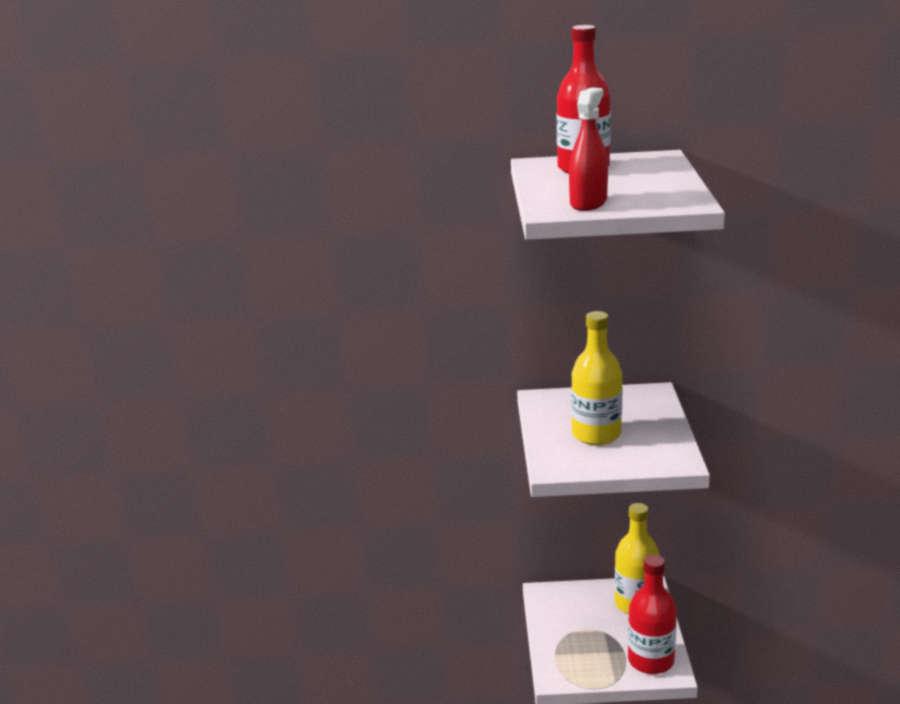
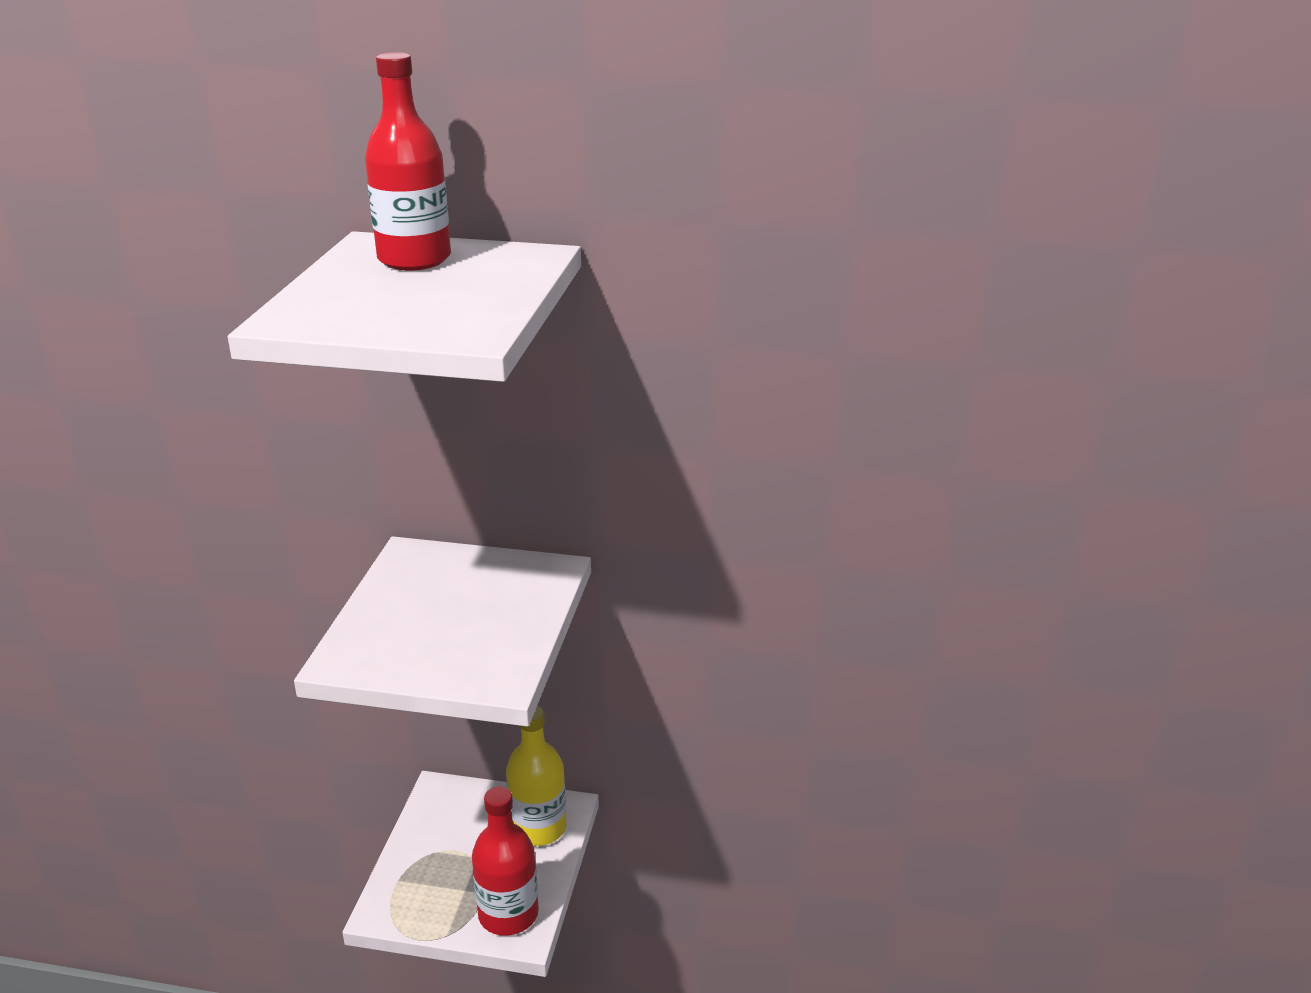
camera: 10 degrees right, 5 degrees up
(588, 203) = (345, 316): red spray bottle -> none
(596, 434) = (431, 620): yellow bottle -> none

